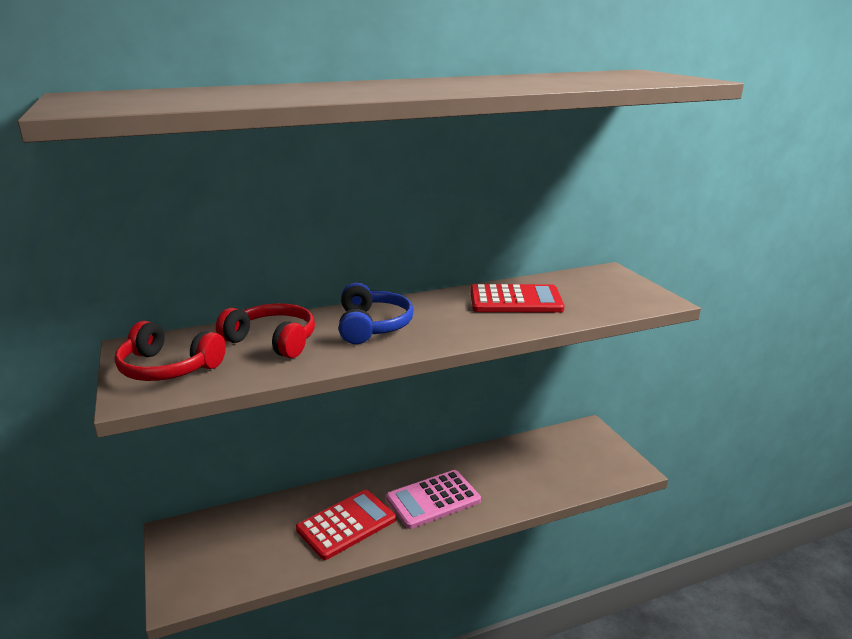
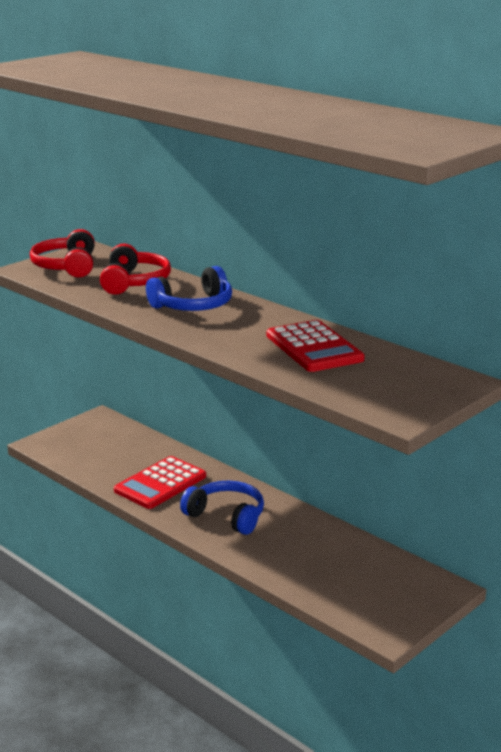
camera: 65 degrees right, 0 degrees up
(346, 524) = (160, 483): red calculator -> red calculator turned 105 degrees clockwise
(433, 499) = (226, 516): pink calculator -> blue headphones

